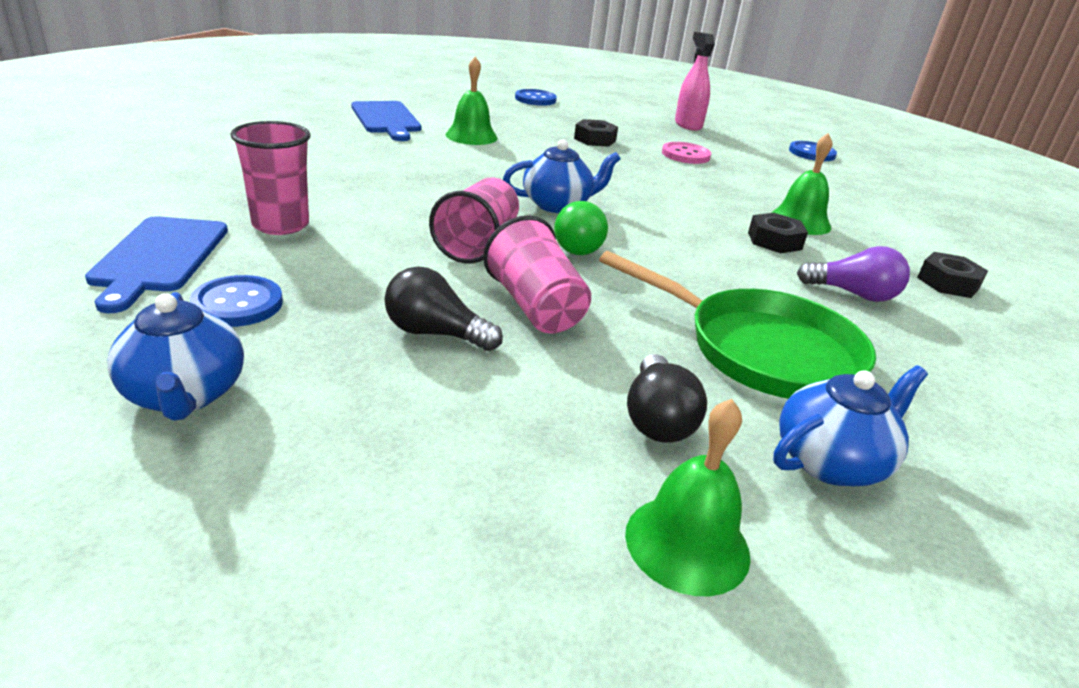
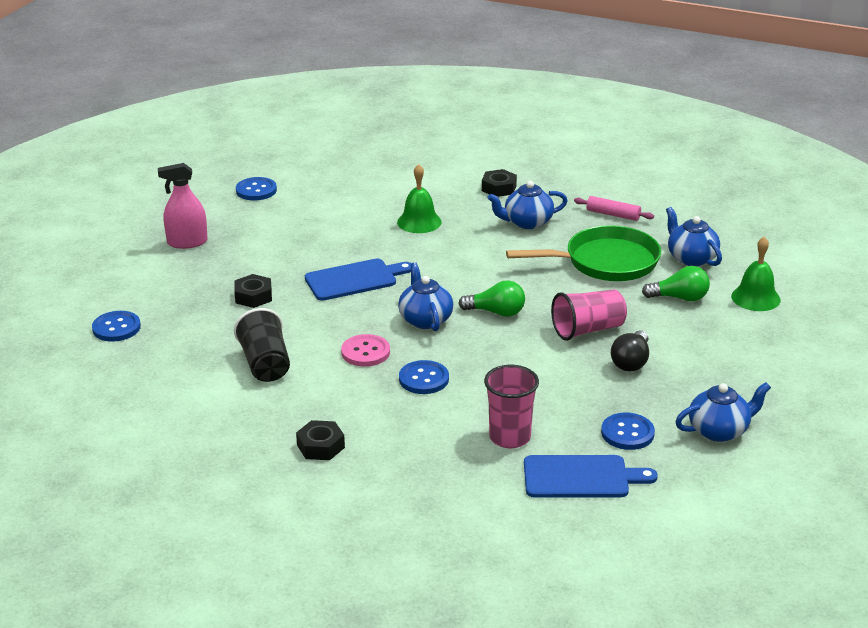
camera: 85 degrees left, 0 degrees up
(386, 119) = (225, 417): blue cutting board -> blue cutting board (354, 279)
(426, 193) = (424, 379): none -> blue button
(471, 136) = (265, 364): green bell -> black cup
(477, 244) = (508, 352): pink cup -> none
(657, 419) = (680, 298): black light bulb -> green light bulb
(685, 155) = (283, 253): pink button -> pink button (365, 352)
(761, 350) = (605, 262): green pan -> green pan turned 45 degrees clockwise
(774, 241) = (458, 237): black nut -> black nut (320, 446)
(853, 294) = (527, 222): purple light bulb -> blue teapot
(949, 382) = (613, 214): none -> pink rolling pin

